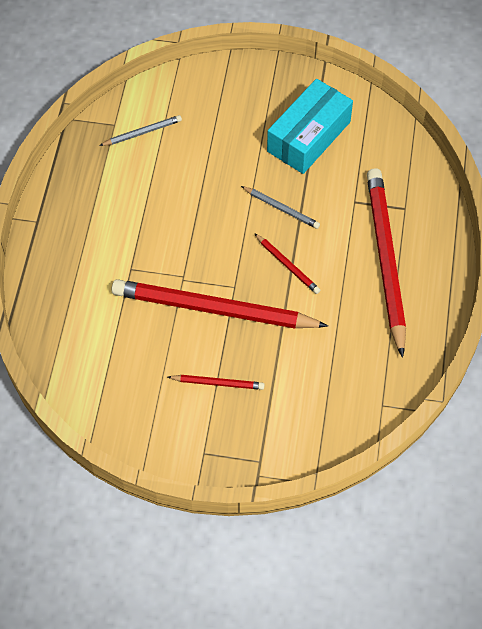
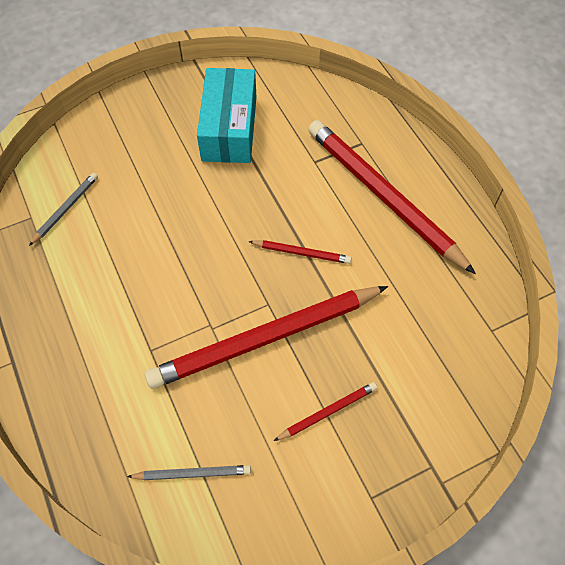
camera: 35 degrees left, 0 degrees up
(281, 209) = (255, 204): grey pencil -> grey pencil (192, 473)

